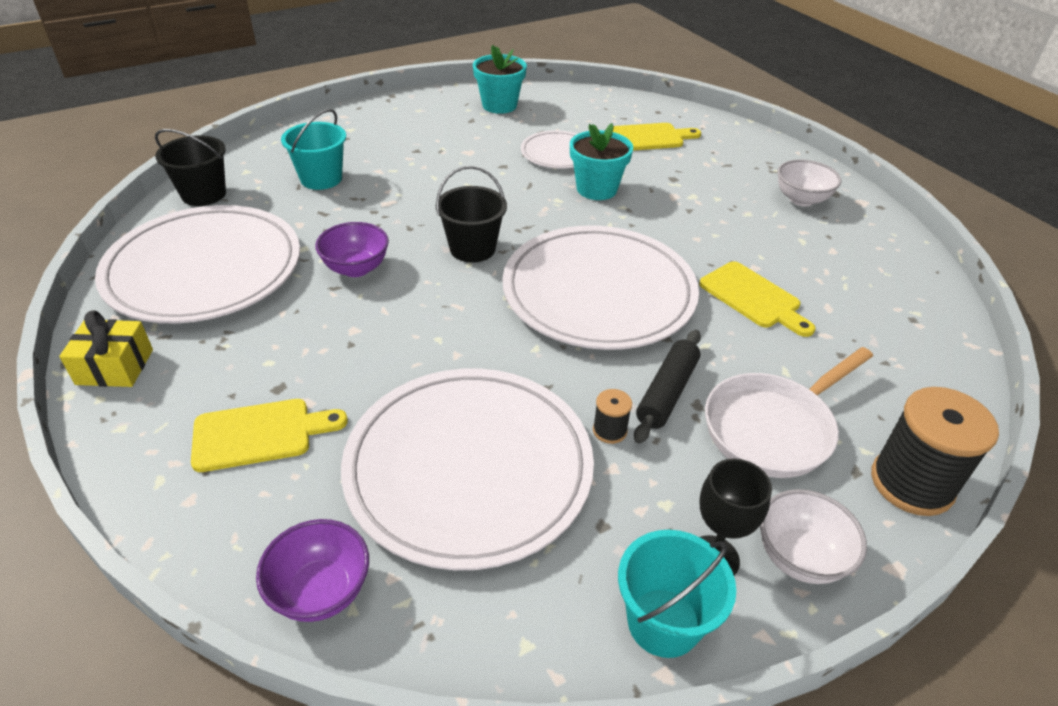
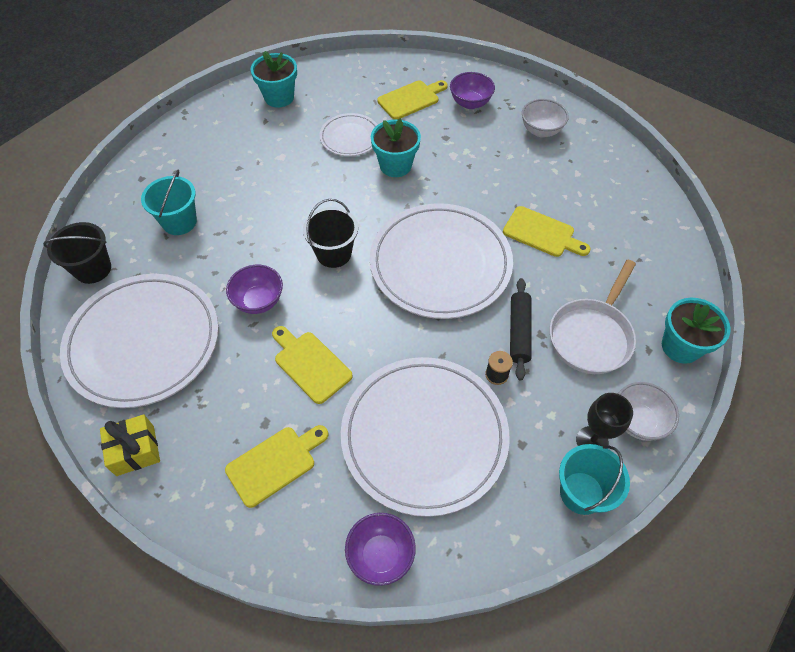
camera: 20 degrees left, 15 degrees up
(373, 345) = (310, 364): none -> yellow cutting board
(721, 156) = (470, 103): none -> purple bowl
(911, 483) = (680, 346): black spool -> turquoise flower pot

